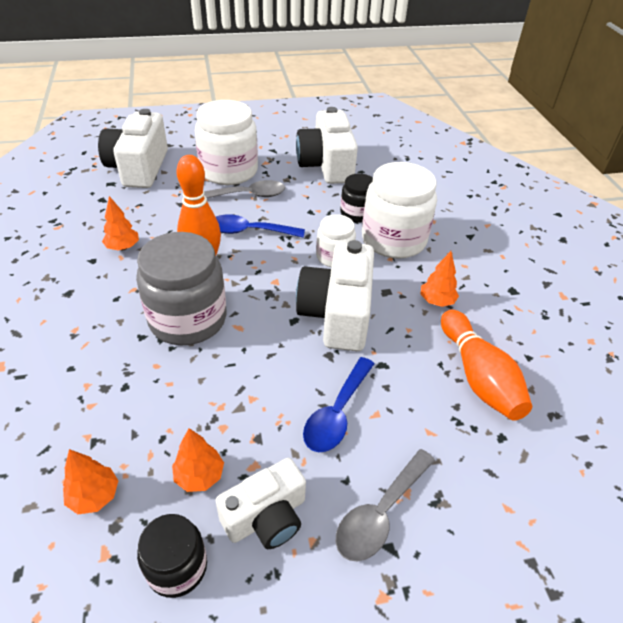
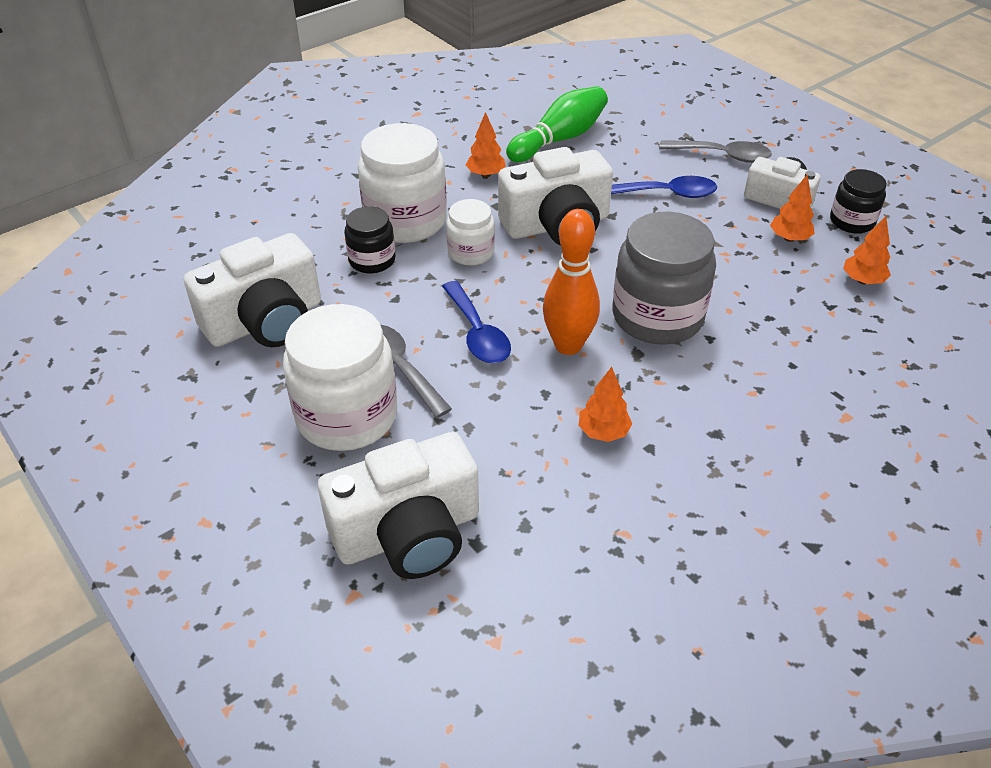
camera: 115 degrees left, 0 degrees up
(478, 376) = (559, 139): orange bowling pin -> green bowling pin

